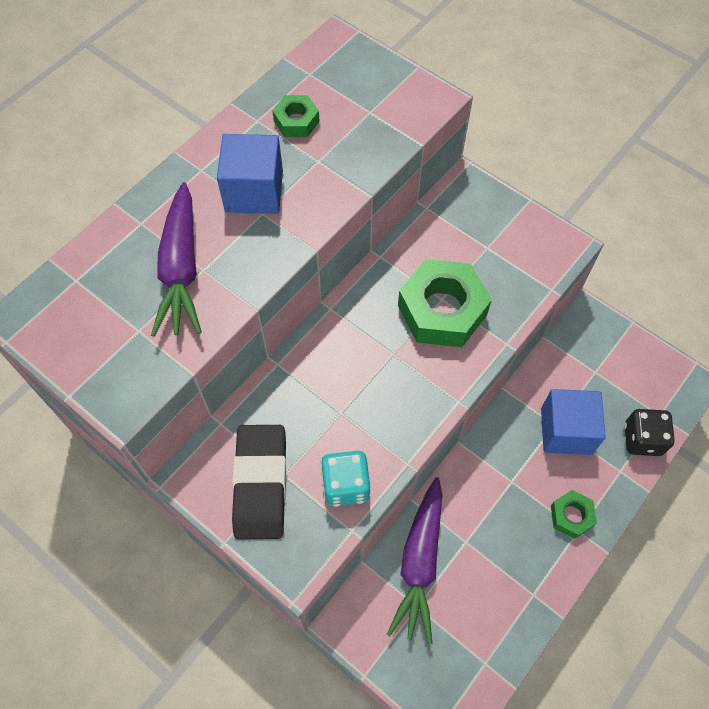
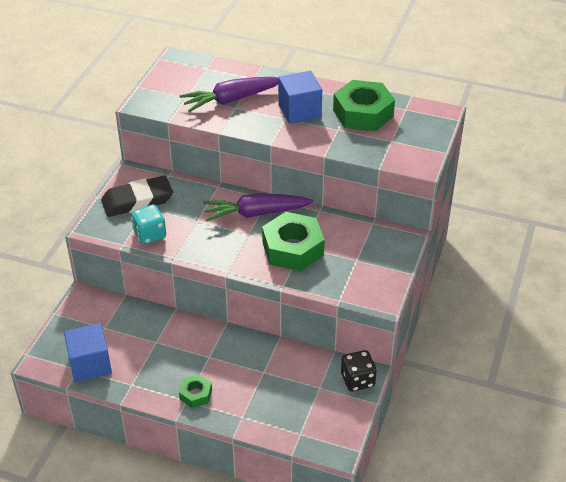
camera: 70 degrees right, 20 degrees down
(296, 121) = (363, 113): green nut -> green nut, size x1.98
(419, 563) = (133, 322): purple carrot -> purple carrot (255, 213)
(566, 431) = (261, 379): blue cube -> blue cube (90, 364)
(642, 439) = (274, 426): black dice -> black dice (357, 380)

